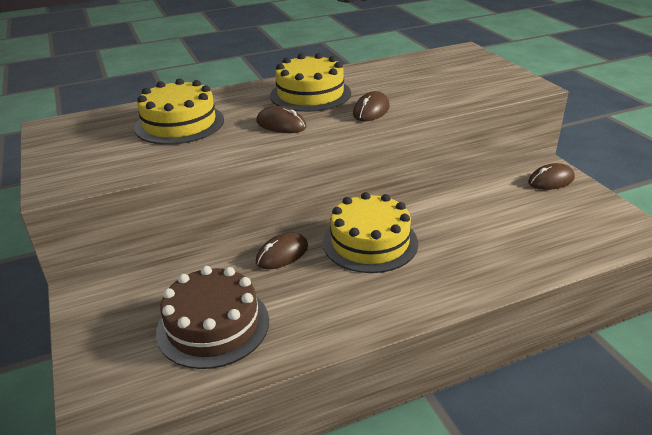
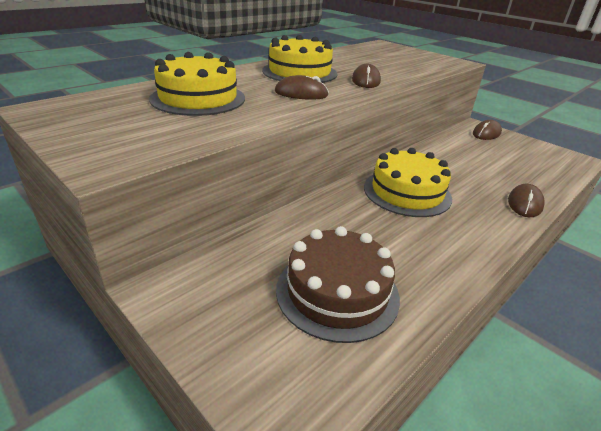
camera: 25 degrees left, 0 degrees up
(282, 254) = (342, 213): brown mouse -> brown mouse (524, 203)

